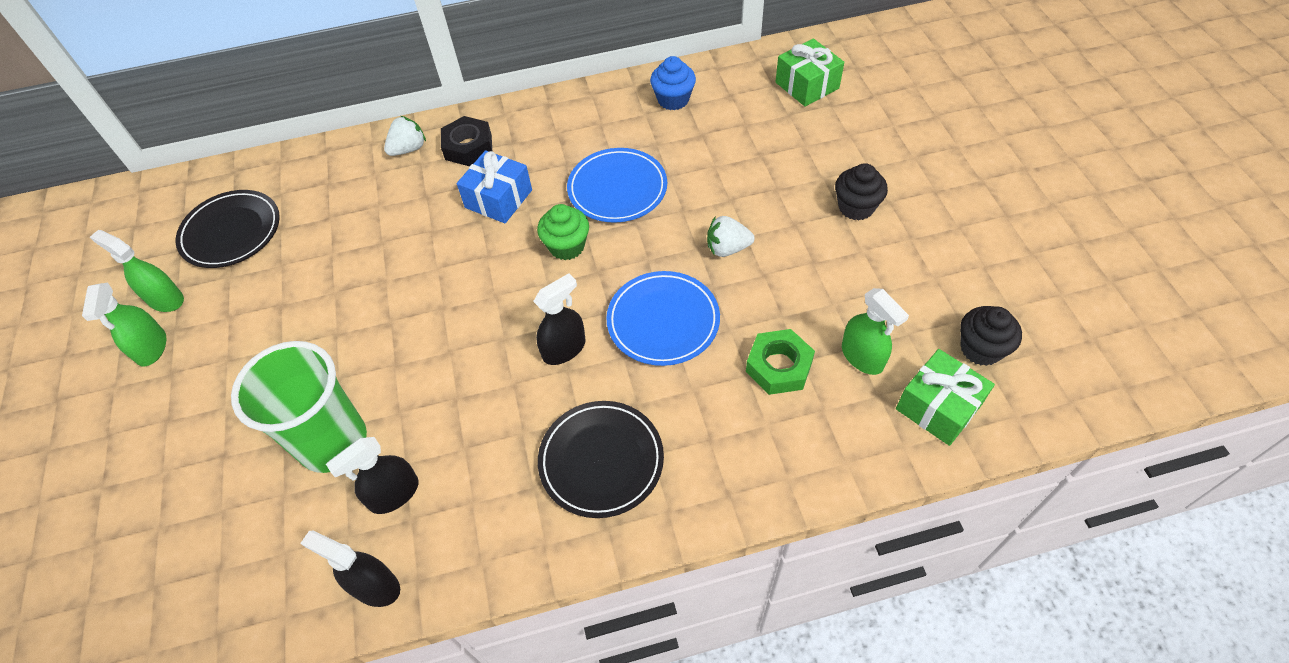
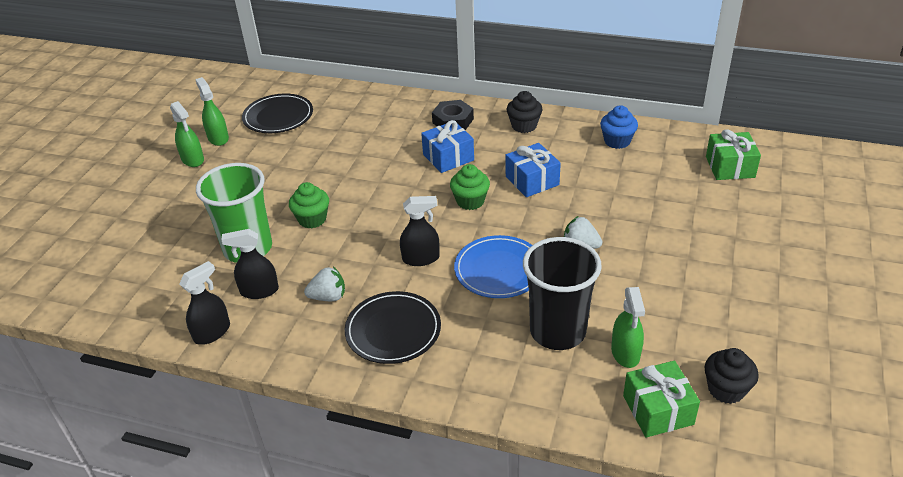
camera: 30 degrees right, 15 degrees down
(151, 348) = (192, 160): green spray bottle -> green spray bottle turned 60 degrees counterclockwise
(375, 586) = (212, 332): black spray bottle -> black spray bottle turned 75 degrees clockwise
(389, 359) = (312, 219): none -> green cupcake
(408, 149) = (414, 109): white strawberry -> white strawberry (328, 297)
(617, 189) = (532, 181): blue plate -> blue gift
(778, 366) = (557, 331): green nut -> black cup
(856, 207) = (702, 258): black cupcake -> black cupcake (524, 126)

